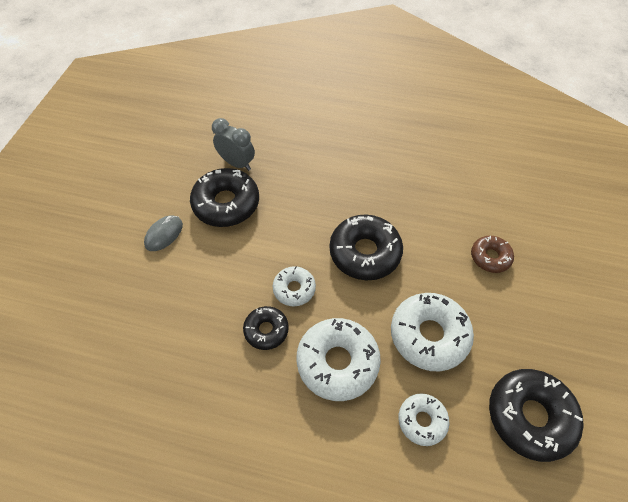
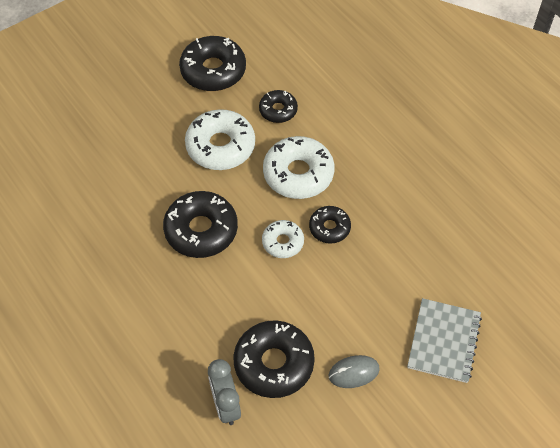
camera: 140 degrees left, 0 degrees up
(103, 302) = (444, 341): none -> grey notebook
(422, 420) = (278, 110): white donut -> black donut
(490, 257) = (115, 160): brown donut -> none

